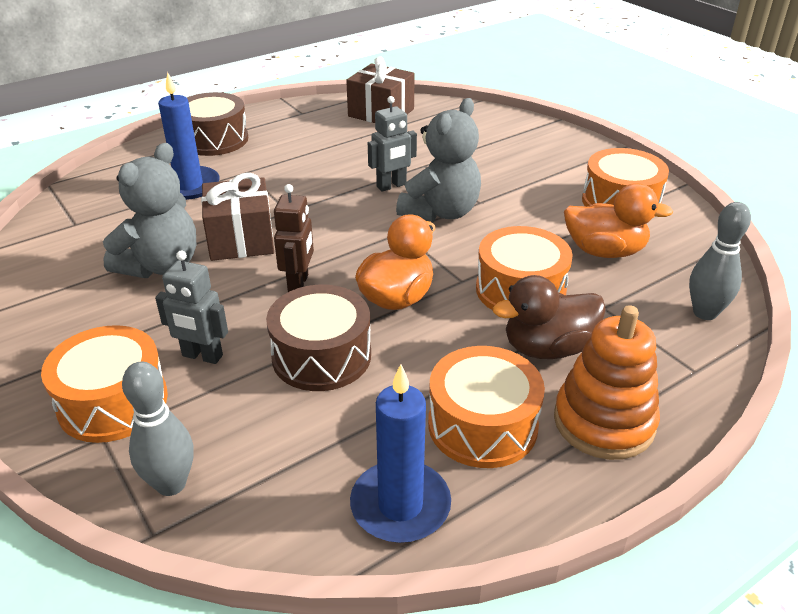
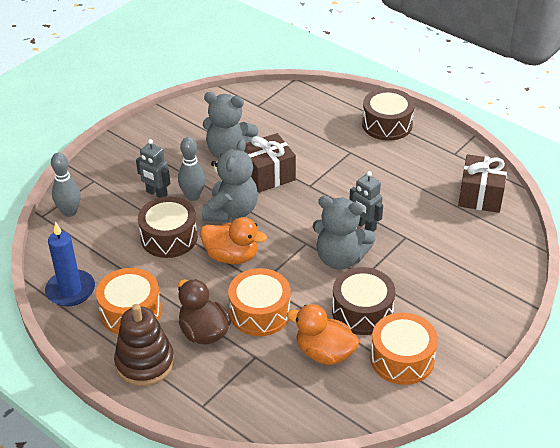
camera: 75 degrees right, 5 degrees up
(113, 402) = (116, 176): orange drum -> none
(189, 186) = (320, 134): blue candle -> none
(202, 356) = (156, 193): grey robot -> grey robot turned 60 degrees counterclockwise
(298, 284) = (231, 211): brown robot -> grey teddy bear
(539, 213) = (362, 311): none -> brown drum
(604, 251) = (324, 353): orange duck -> orange duck turned 120 degrees clockwise
(604, 422) = (145, 363): orange stacking toy -> brown stacking toy
(705, 313) = (266, 412): grey bowling pin -> grey bowling pin (193, 196)

